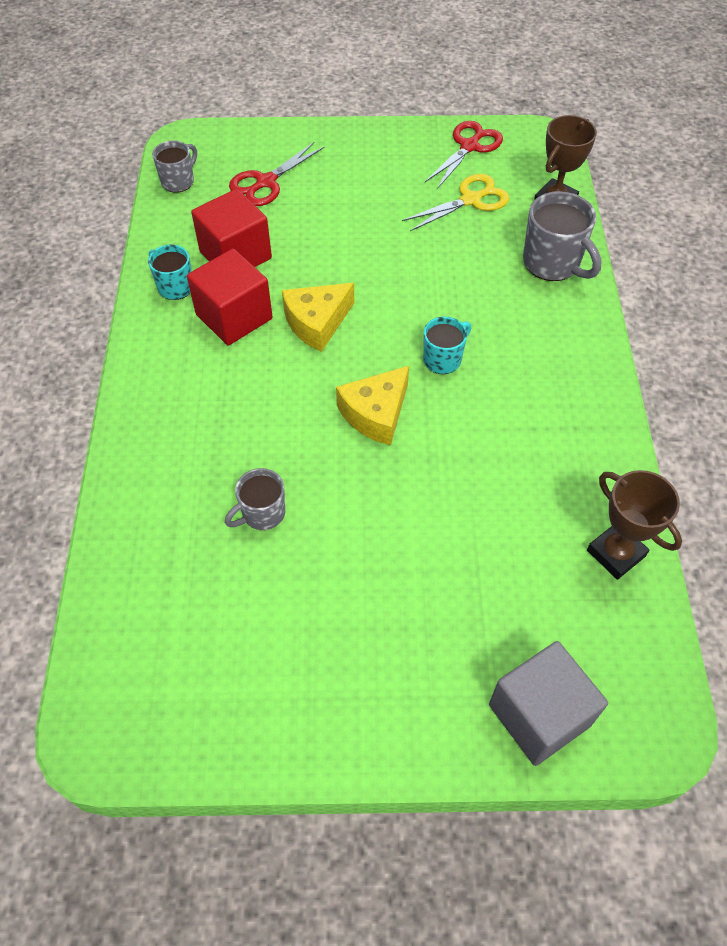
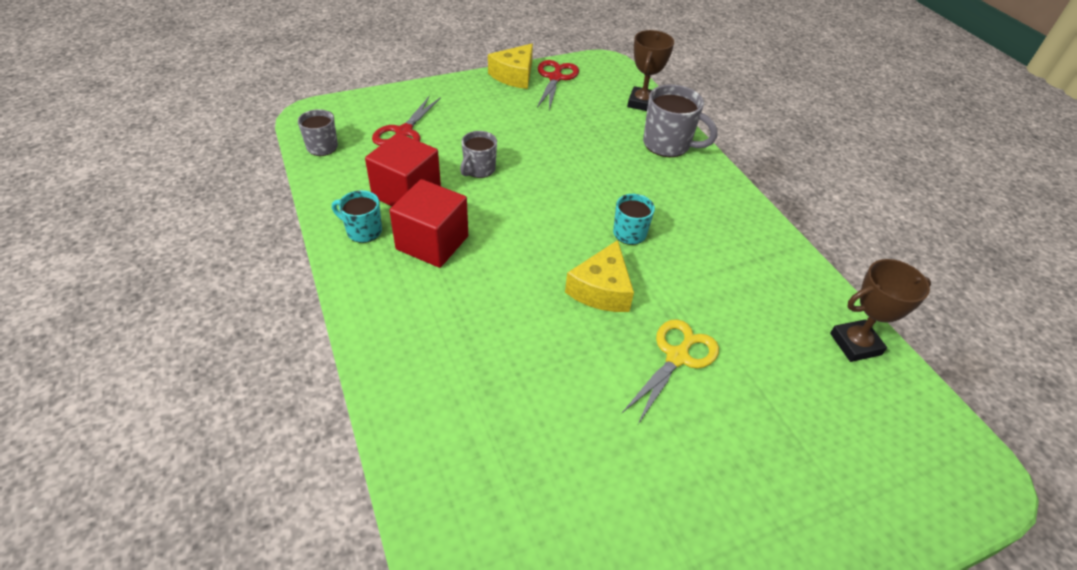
camera: 25 degrees left, 10 degrees down
(262, 513) = (552, 405): grey mug -> grey mug (479, 169)
(317, 322) = (509, 230): yellow cheese -> yellow cheese (514, 75)
(470, 200) = (579, 113): yellow scissors -> yellow scissors (677, 357)
(539, 715) = (891, 500): grey cube -> none
(616, 553) = (855, 344): brown trophy -> brown trophy turned 45 degrees counterclockwise

